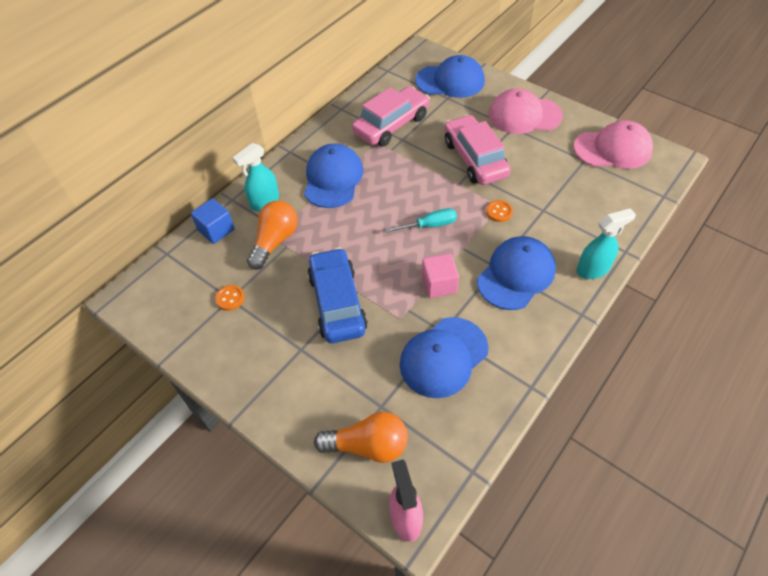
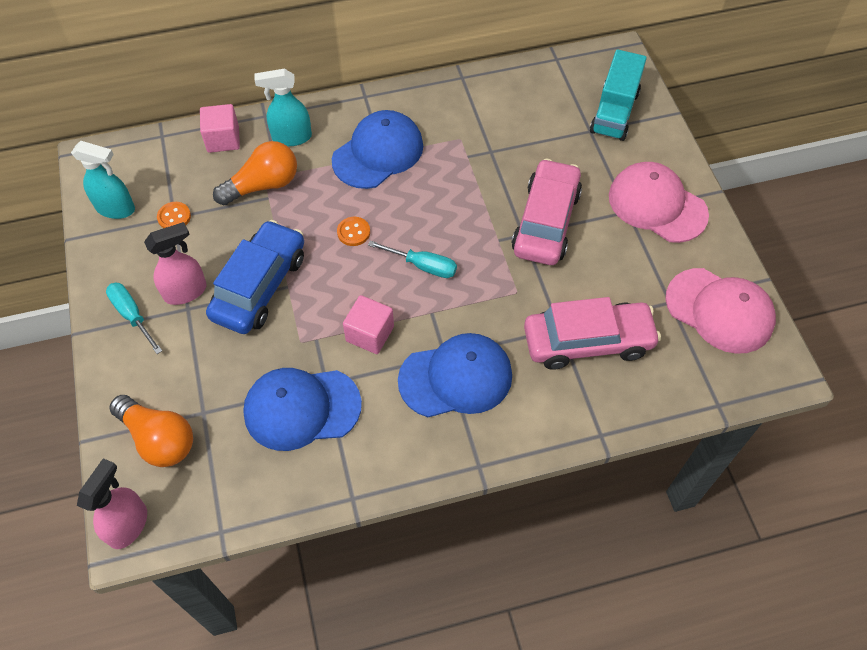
camera: 35 degrees right, 5 degrees up
(216, 230) = (223, 139): blue cube -> pink cube
(264, 380) = (132, 315): none -> turquoise screwdriver
(288, 339) = (186, 292): none -> pink spray bottle
(391, 125) = (496, 127): pink car -> pink car (588, 342)
(450, 81) = (614, 112): blue cap -> turquoise truck
(499, 212) = (509, 298): orange button -> orange button (353, 232)
(593, 269) = (542, 429): turquoise spray bottle -> turquoise spray bottle (116, 208)

